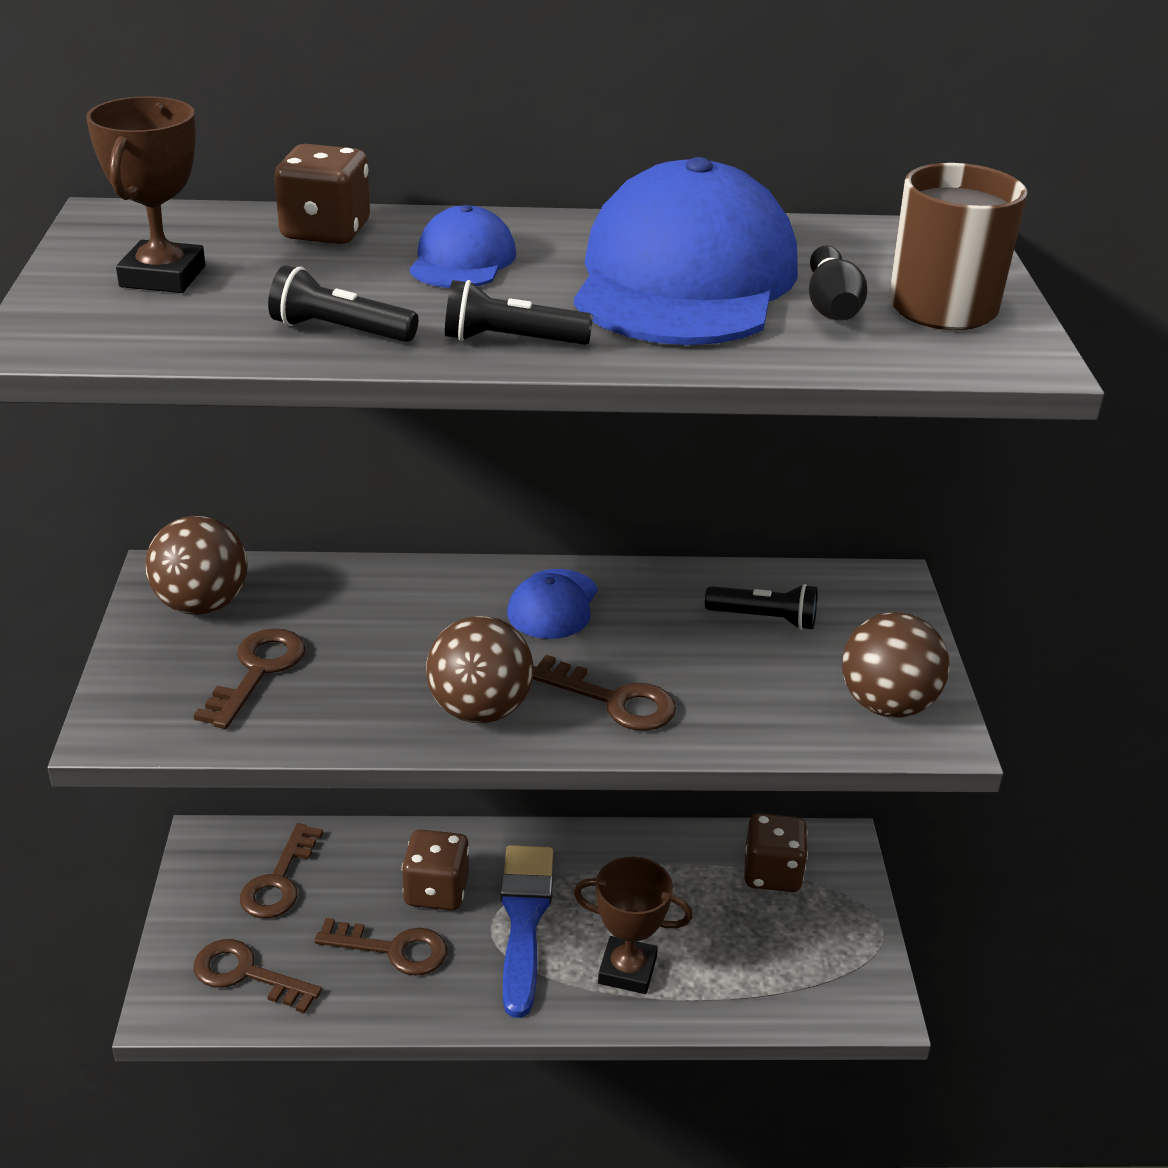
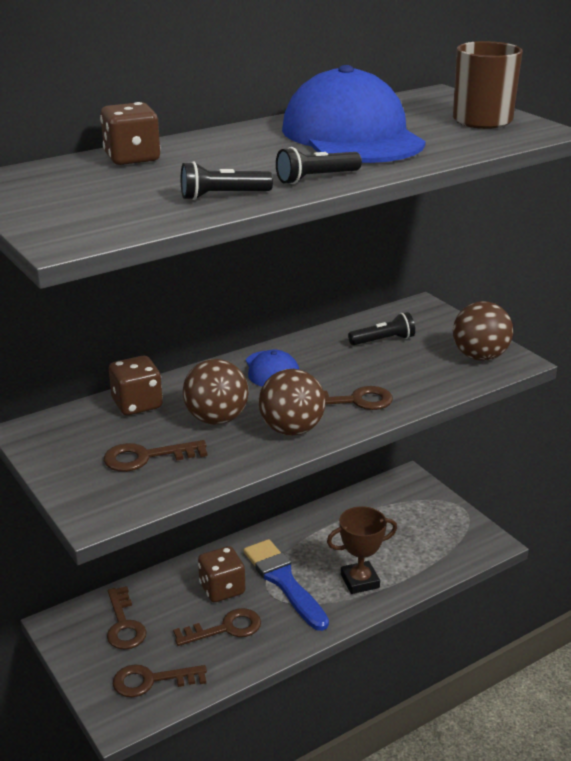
camera: 30 degrees left, 5 degrees down
(162, 276) = (77, 198): brown trophy -> none
(202, 605) = (71, 438): brown ball -> brown ball (216, 419)
(258, 671) = (146, 457): brown key -> brown key turned 90 degrees counterclockwise
(462, 260) = (229, 153): blue cap -> none
(772, 873) = (389, 505): brown dice -> brown dice (137, 404)
(831, 305) = (435, 130): black bowling pin -> none

